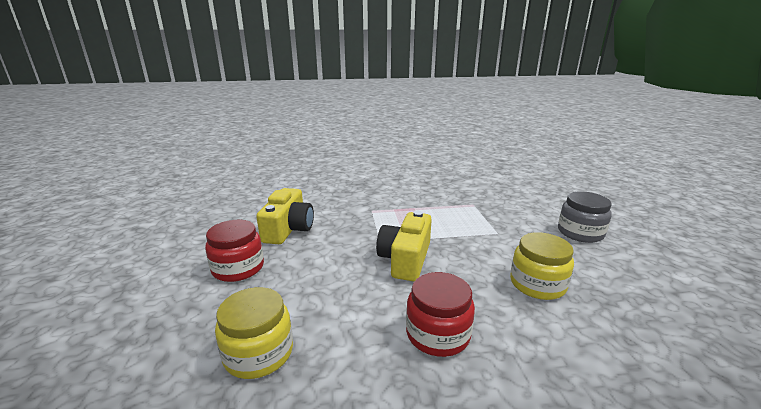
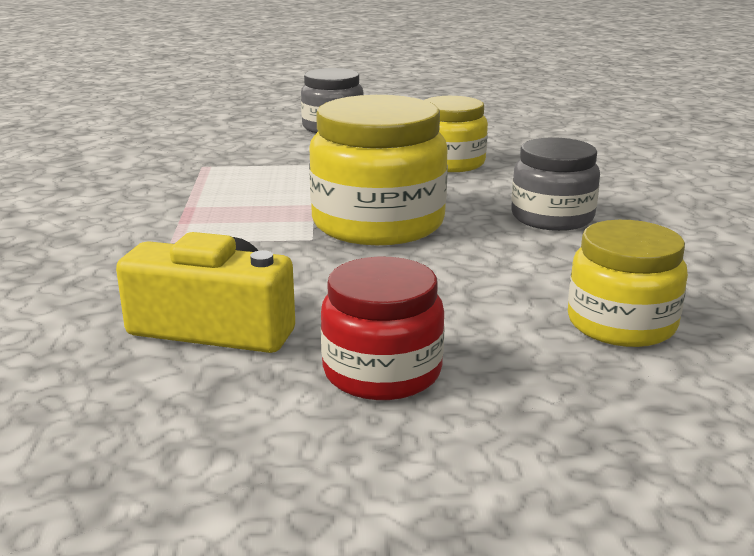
camera: 85 degrees left, 0 degrees up
(405, 259) = (378, 223): yellow camera -> yellow jar
(437, 334) = (552, 217): red jar -> grey jar

